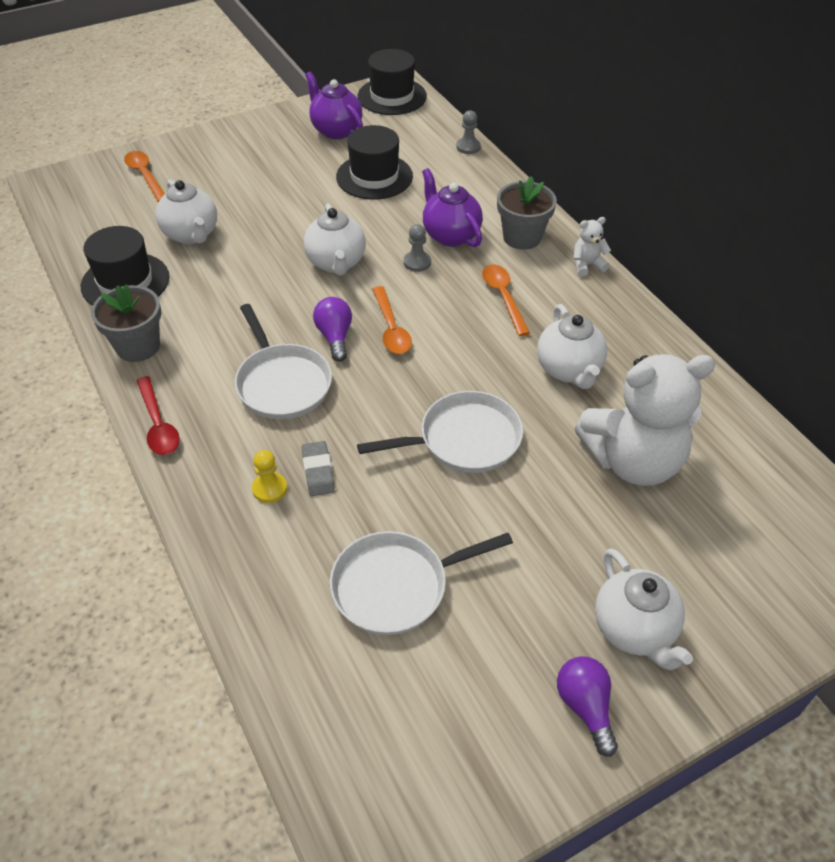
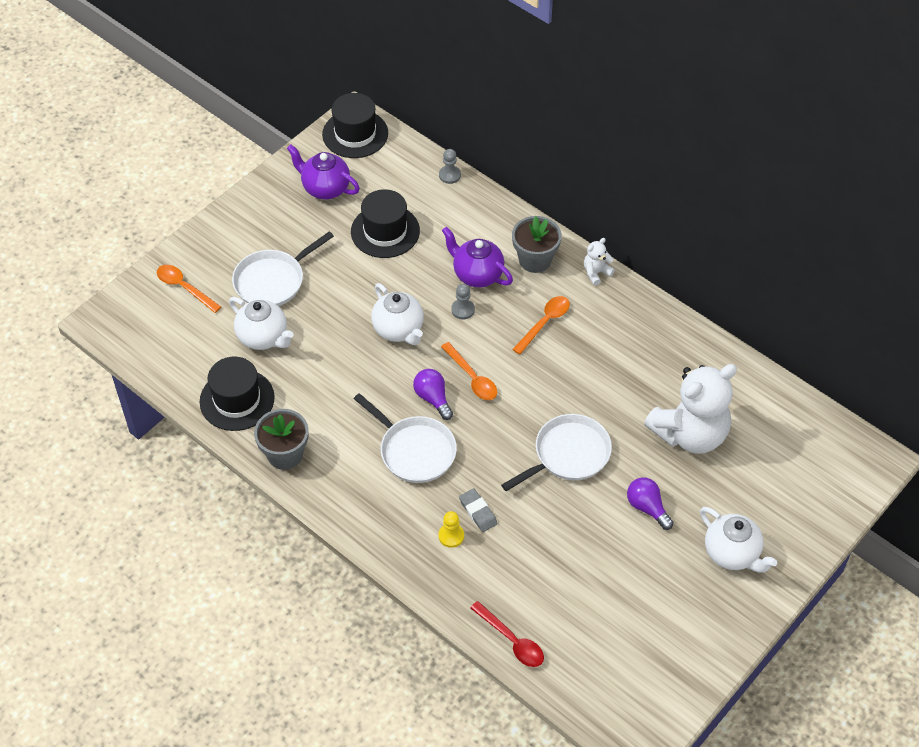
camera: 20 degrees left, 5 degrees up
(158, 424) = (341, 513): red spoon -> red spoon (511, 640)
(396, 586) = (571, 575): white pan -> white pan (272, 281)
(503, 297) = (544, 323): orange spoon -> orange spoon turned 75 degrees clockwise
(569, 370) = (619, 374): white teapot -> none
(585, 707) = (720, 611): purple light bulb -> purple light bulb (647, 507)

